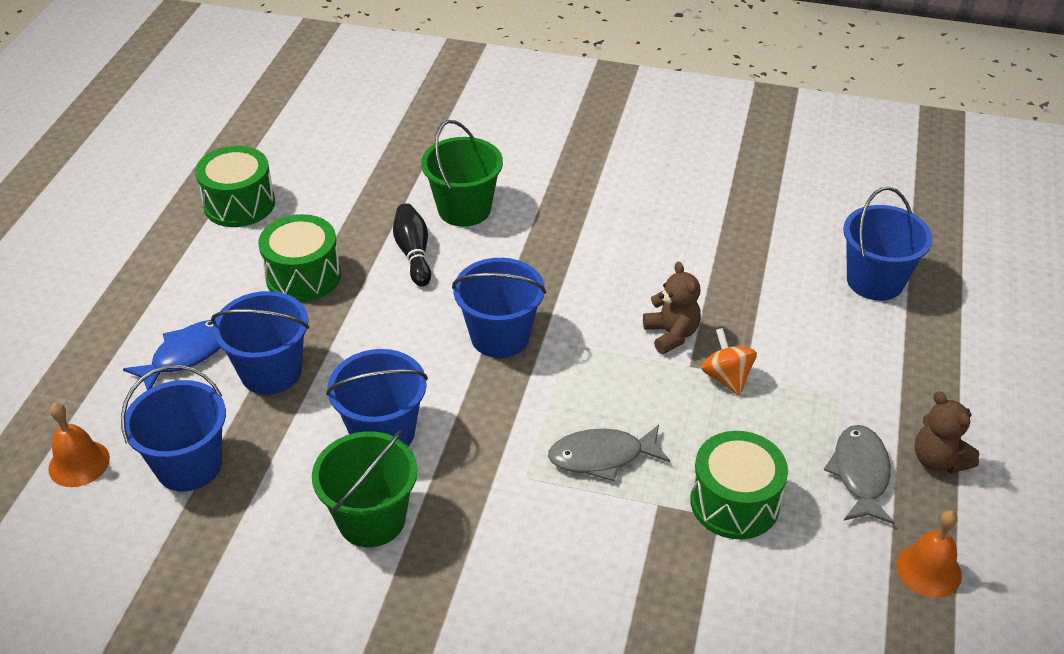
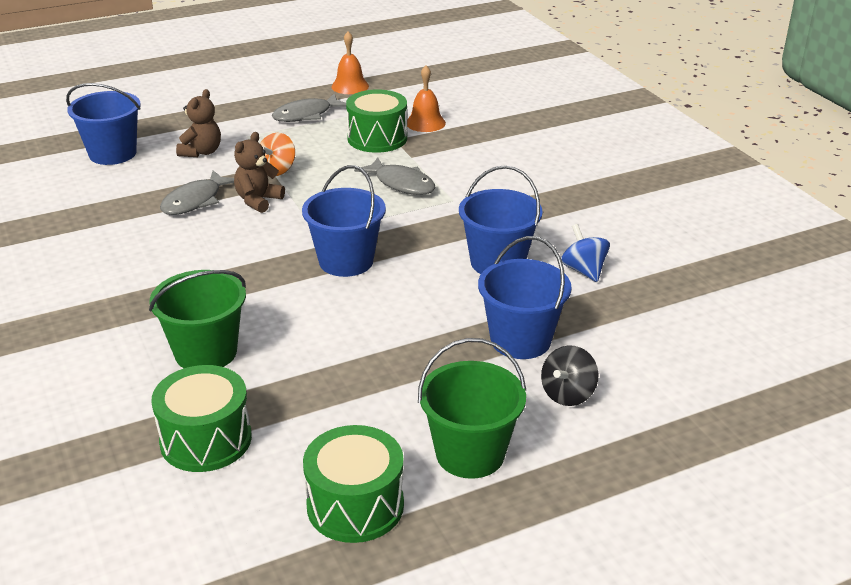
camera: 130 degrees left, 10 degrees down
(79, 463) = (724, 372): orange bell -> orange bell (425, 123)
(187, 354) = (567, 394): blue fish -> black spinning top
(189, 465) = (643, 322): blue bucket -> none
(299, 485) = (583, 270): none -> blue spinning top
(303, 276) = (402, 391): green drum -> green drum (206, 440)
(371, 519) = (562, 233): green bucket -> green bucket (470, 454)
(414, 253) = (299, 348): black bowling pin -> none
(712, 294) = (195, 201): none -> grey fish
(938, 460) = (266, 100): brown teddy bear -> brown teddy bear (201, 152)

